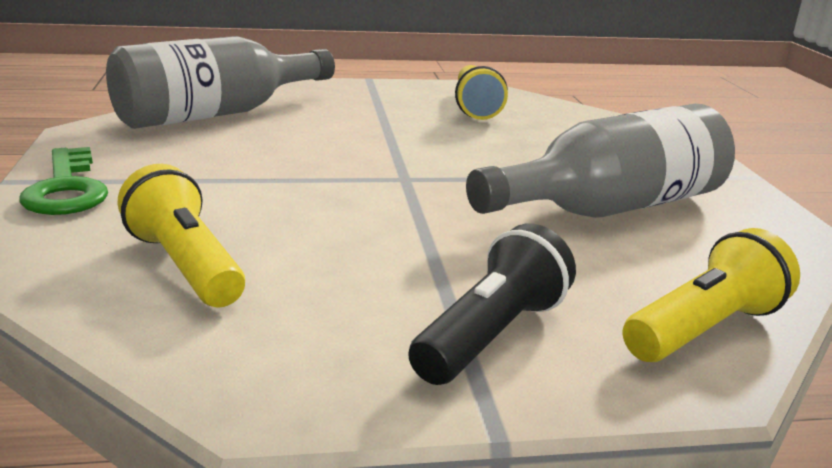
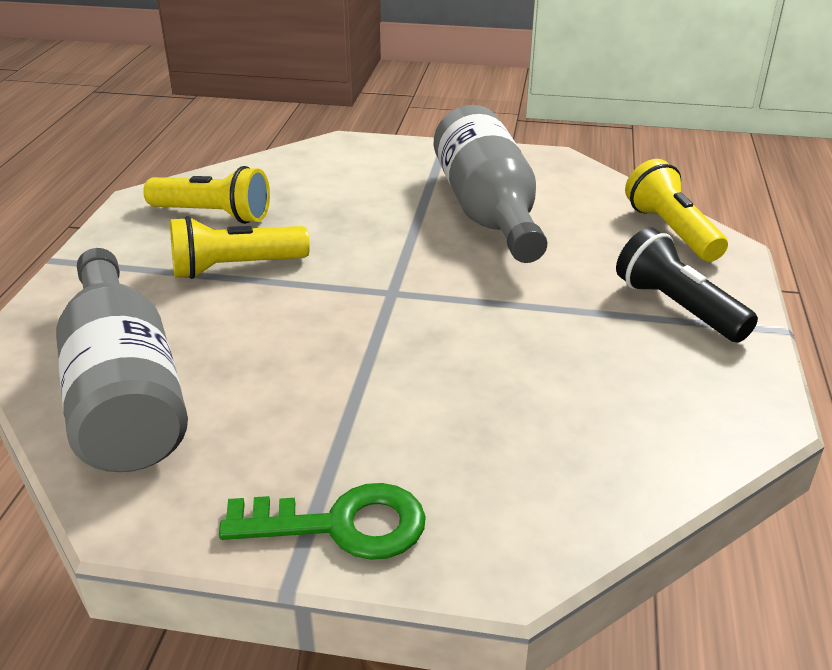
camera: 70 degrees left, 10 degrees up
(185, 266) = (555, 439): yellow flashlight -> yellow flashlight (235, 268)

